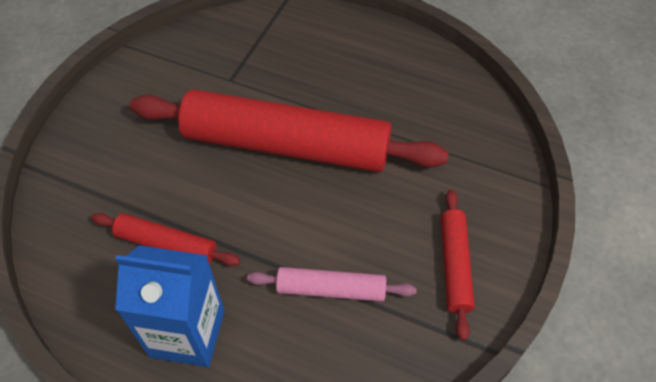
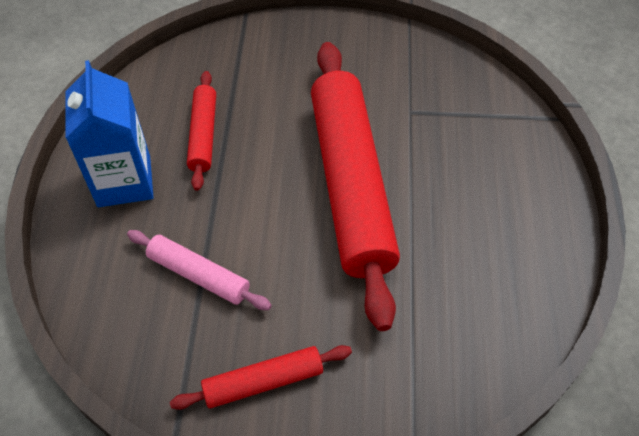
camera: 70 degrees right, 0 degrees up
(331, 289) = (199, 275): pink rolling pin -> pink rolling pin turned 45 degrees counterclockwise

